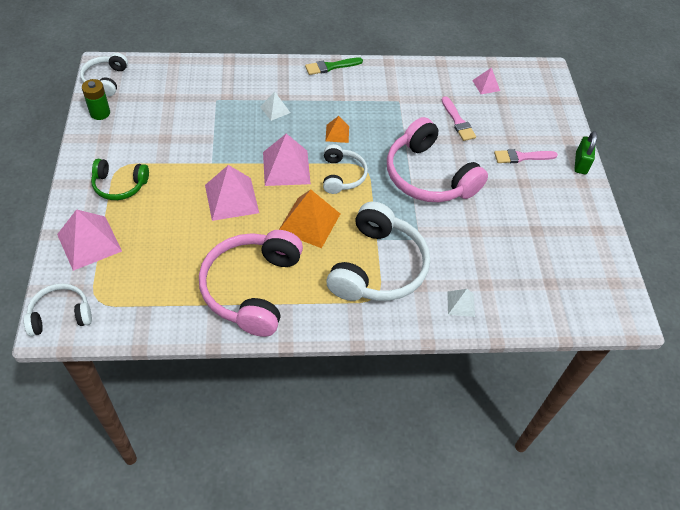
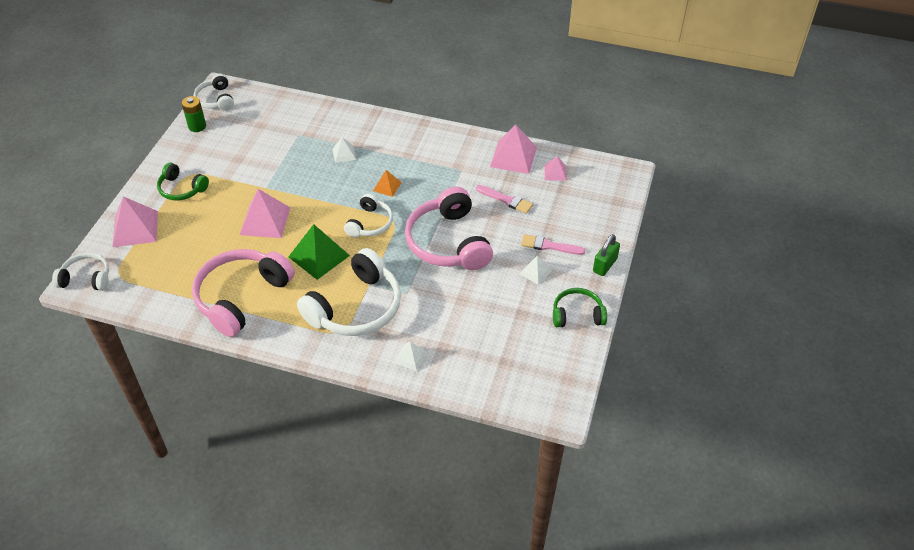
camera: 25 degrees right, 5 degrees down
(106, 80) = (216, 99): white headphones -> white headphones turned 45 degrees counterclockwise
(286, 167) = (325, 206): pink pyramid -> pink pyramid (513, 157)
(309, 222) = (319, 256): orange pyramid -> green pyramid
(331, 66) = (416, 126): green brush -> none
(458, 121) = (506, 200): pink brush -> pink brush turned 60 degrees counterclockwise
(525, 185) = (535, 272): none -> white pyramid
(585, 217) = (577, 314): none -> green headphones

